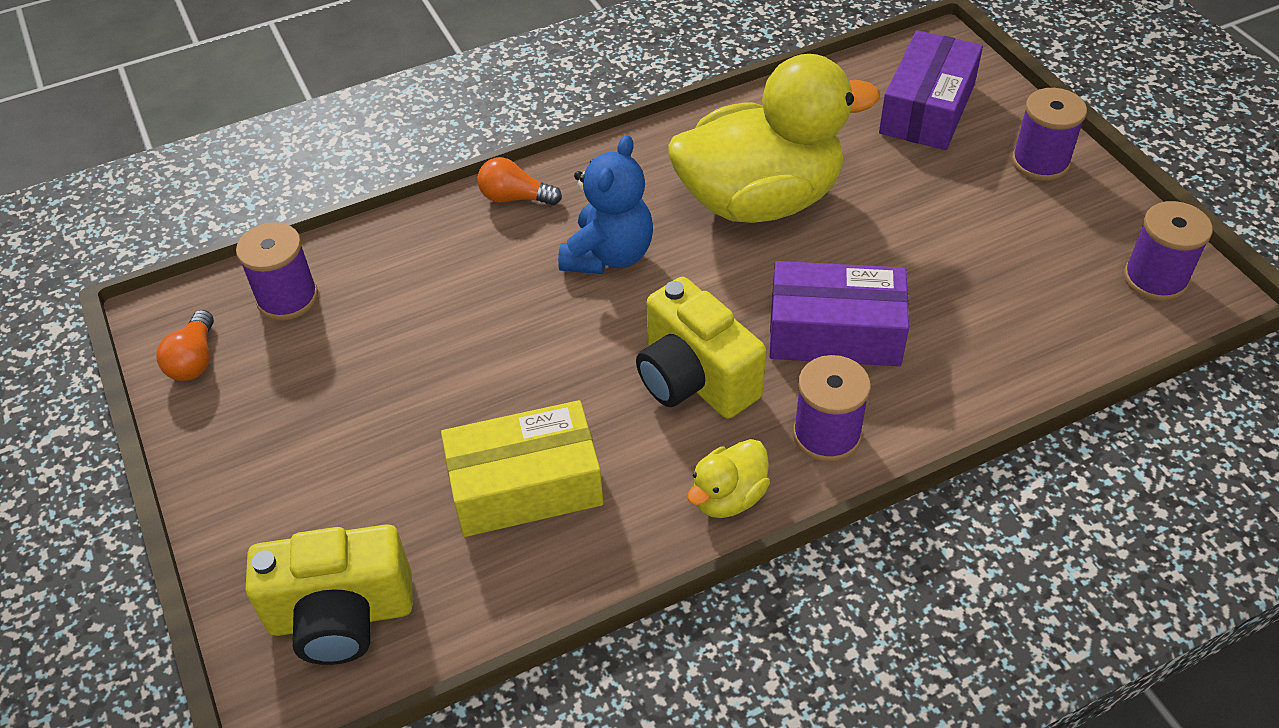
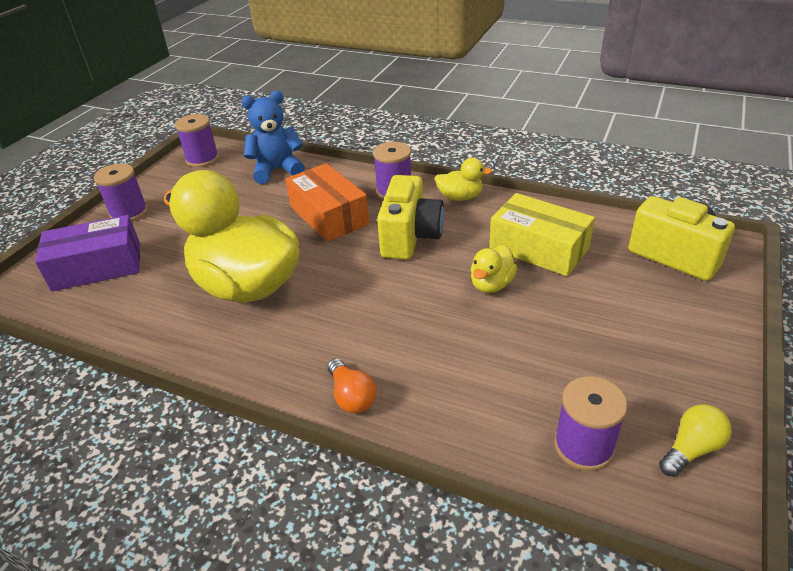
camera: 130 degrees left, 10 degrees down
(195, 359) = (691, 449): orange light bulb -> yellow light bulb
(524, 389) = (491, 284): none -> yellow duck
(609, 255) = (358, 316): blue teddy bear -> blue teddy bear (277, 170)
(835, 332) = (329, 215): purple box -> orange box

